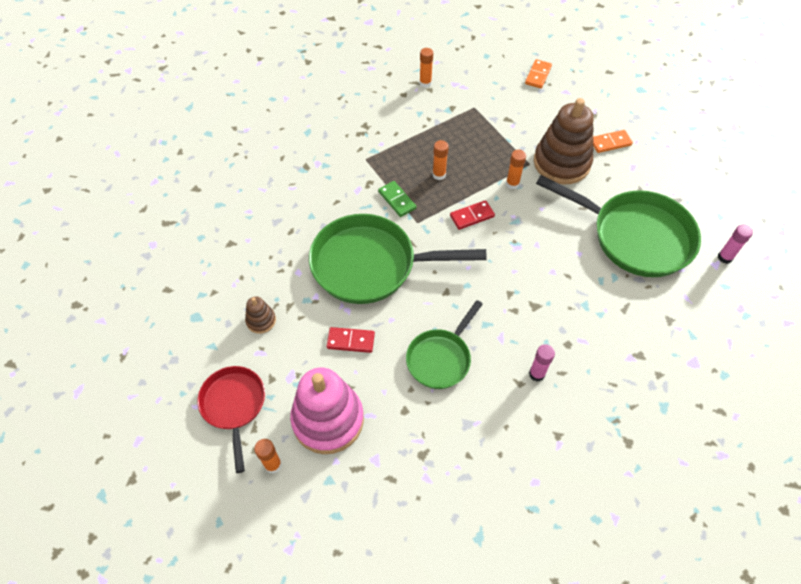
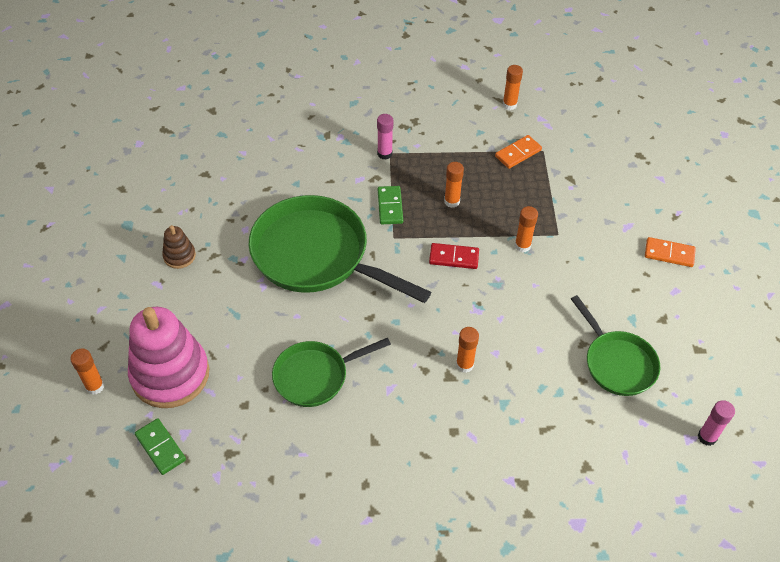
camera: 30 degrees right, 5 degrees down
(234, 405) = (101, 318): red pan -> none
(350, 341) = (244, 315): red domino -> none
(365, 482) = (160, 447): none -> green domino
(536, 374) = (398, 442): pink glue stick -> pink glue stick (384, 154)
(538, 75) = (642, 148): orange domino -> orange domino (518, 153)
(539, 291) = (464, 365): none -> orange glue stick
(561, 163) = (594, 249): brown stacking toy -> none
(635, 236) = (617, 363): green pan -> green pan, size x0.57

